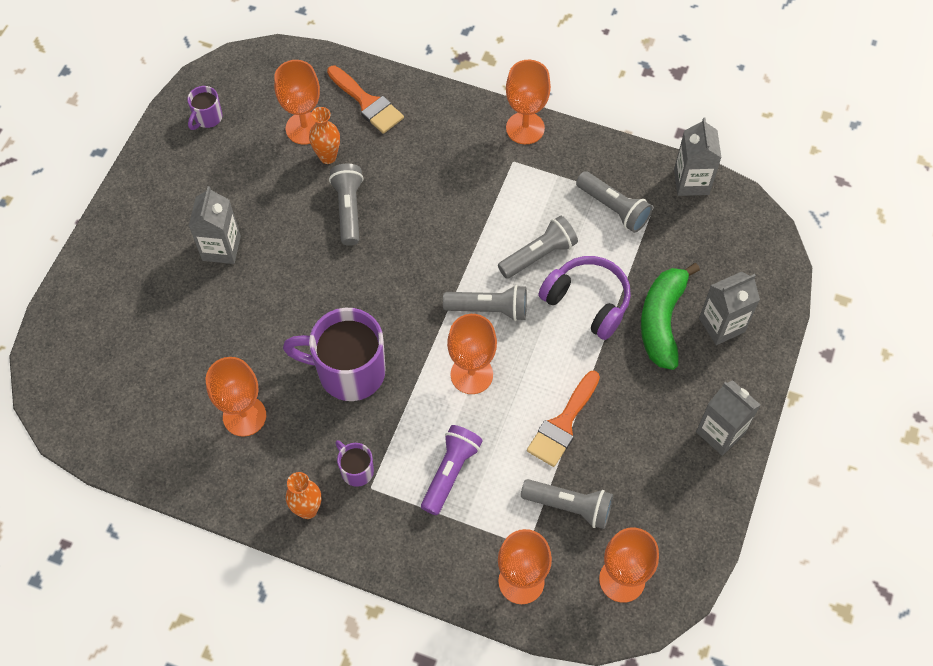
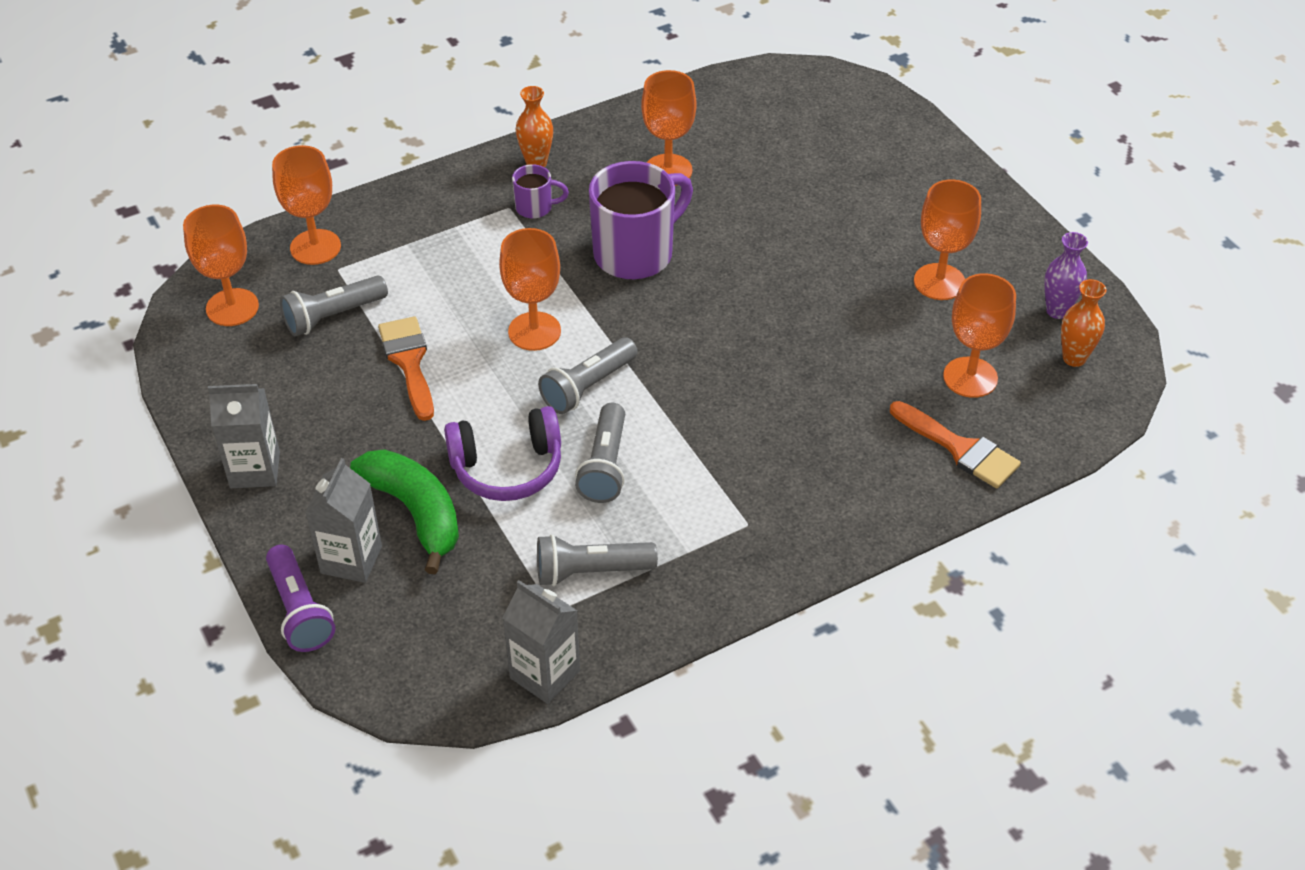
camera: 130 degrees right, 15 degrees down
(207, 118) = (1057, 311): purple mug -> purple vase
(221, 248) = (869, 241): grey carton -> none
(328, 157) = (911, 374): orange vase -> orange vase (1074, 358)
(348, 209) = (823, 353): grey flashlight -> none
(367, 103) = (959, 448): orange brush -> orange brush turned 135 degrees counterclockwise
(450, 472) = (460, 261): purple flashlight -> purple flashlight (300, 611)
(525, 128) = (784, 567): orange goblet -> orange goblet (939, 282)

